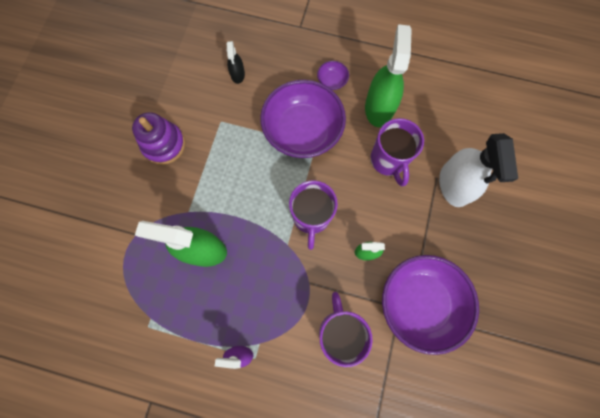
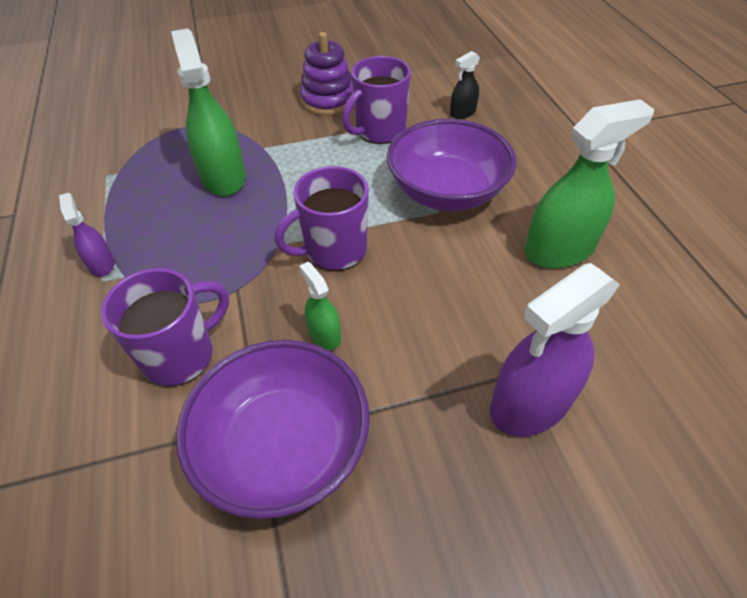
camera: 60 degrees right, 25 degrees down
(332, 81) = (543, 188): purple bowl -> none
(388, 160) = (490, 296): purple mug -> purple mug (379, 131)
(454, 184) = (530, 403): white spray bottle -> purple spray bottle

